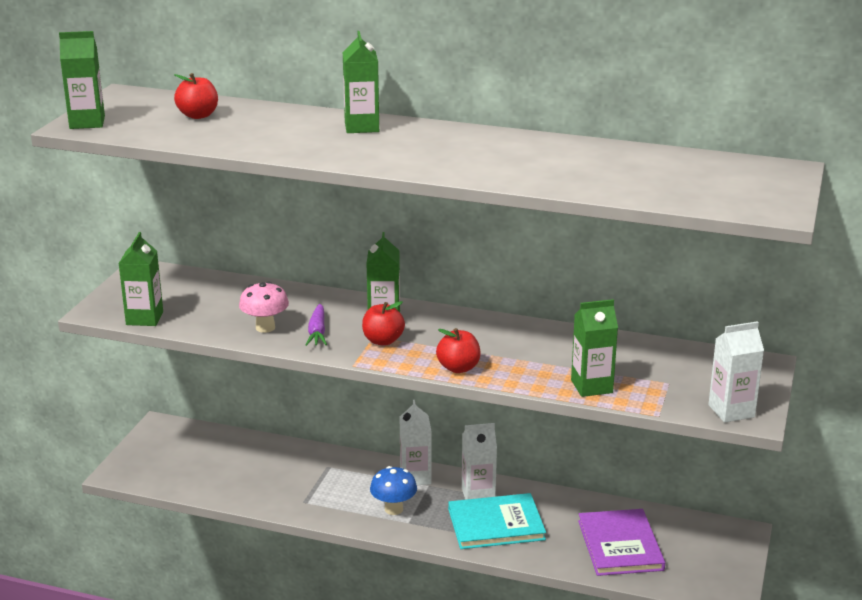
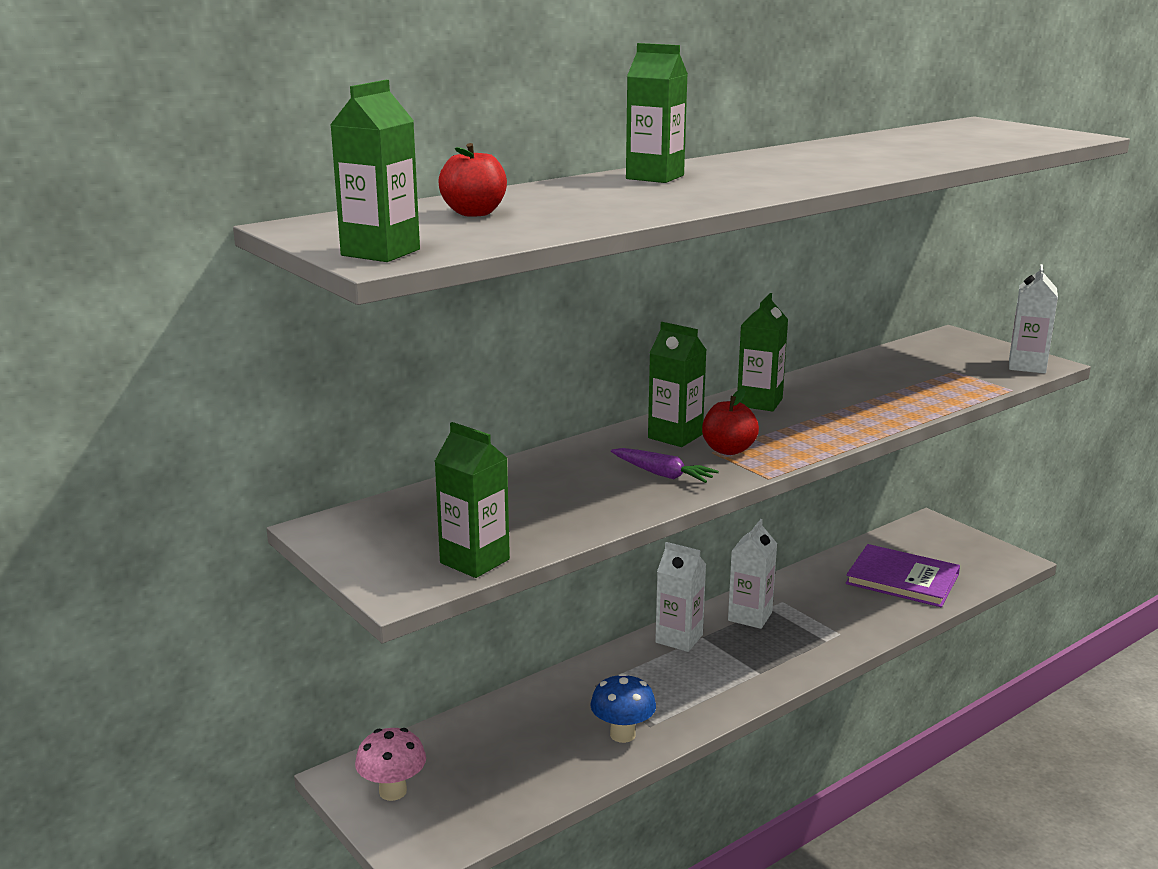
camera: 55 degrees left, 5 degrees down
(265, 327) = (611, 497): pink mushroom -> pink mushroom (393, 791)
(393, 509) = (726, 673): blue mushroom -> blue mushroom (622, 734)
(458, 368) = (834, 434): red apple -> none
(496, 524) = (811, 626): turquoise book -> none
(591, 386) = (932, 396): green carton -> green carton (759, 402)

